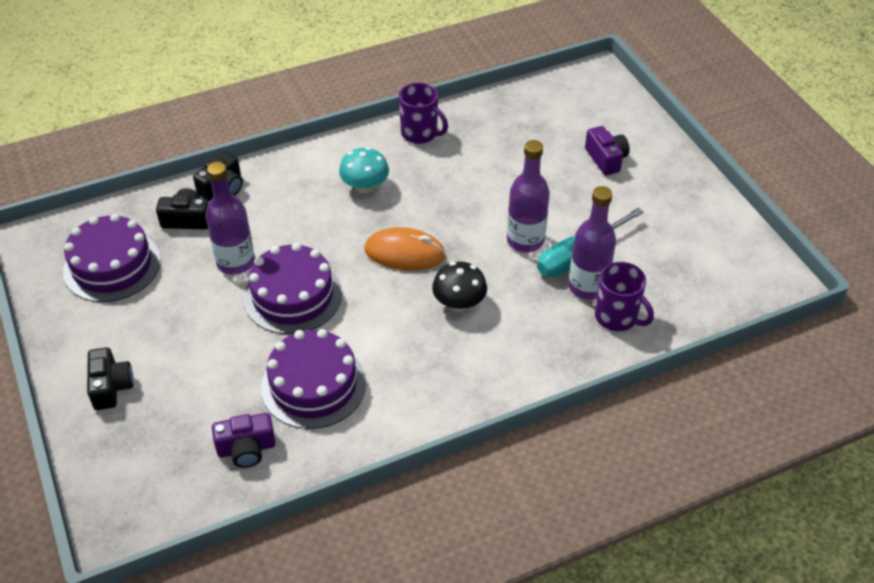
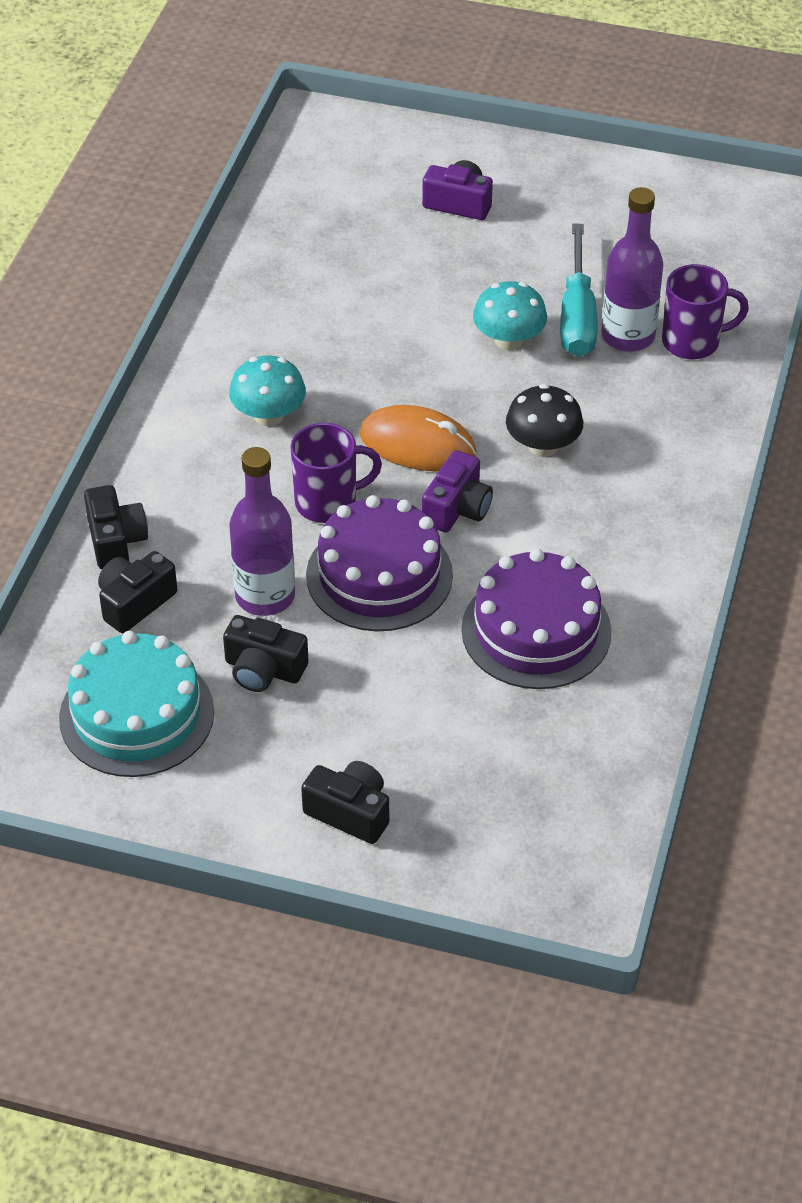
camera: 50 degrees left, 0 degrees up
(112, 265) = (137, 715): purple cake -> turquoise cake
(184, 292) = (263, 669): none -> black camera
(246, 449) = (571, 736): purple camera -> purple camera (457, 508)
(404, 253) = (417, 444): orange mouse -> orange mouse turned 60 degrees clockwise
(420, 133) = (235, 318): purple mug -> purple mug (328, 502)
(525, 240) = (509, 340): purple bottle -> turquoise mushroom

